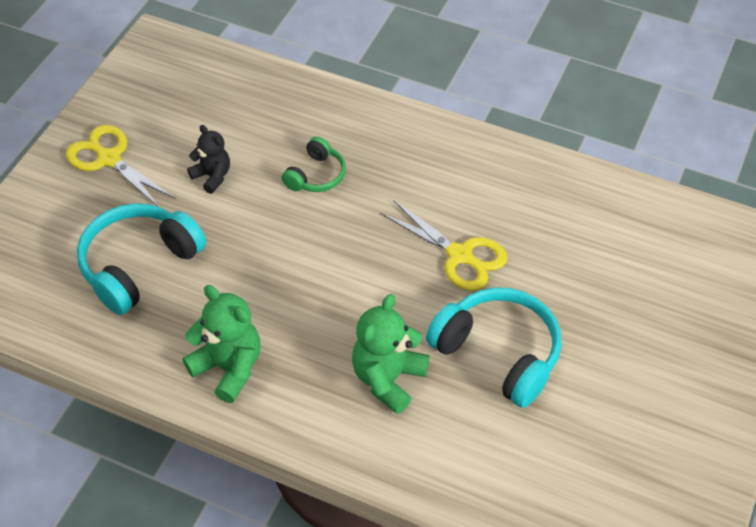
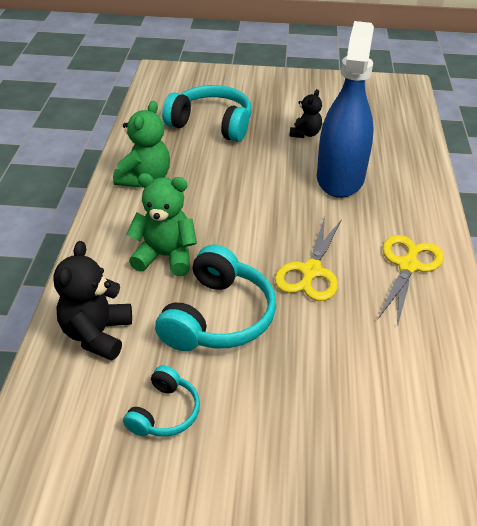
camera: 70 degrees right, 10 degrees down
(109, 159) = (291, 93): yellow scissors -> yellow scissors (408, 266)
(316, 175) = (340, 178): green headphones -> blue spray bottle
(489, 468) = (97, 334): none -> black teddy bear
(607, 428) = (164, 412): none -> turquoise headphones

